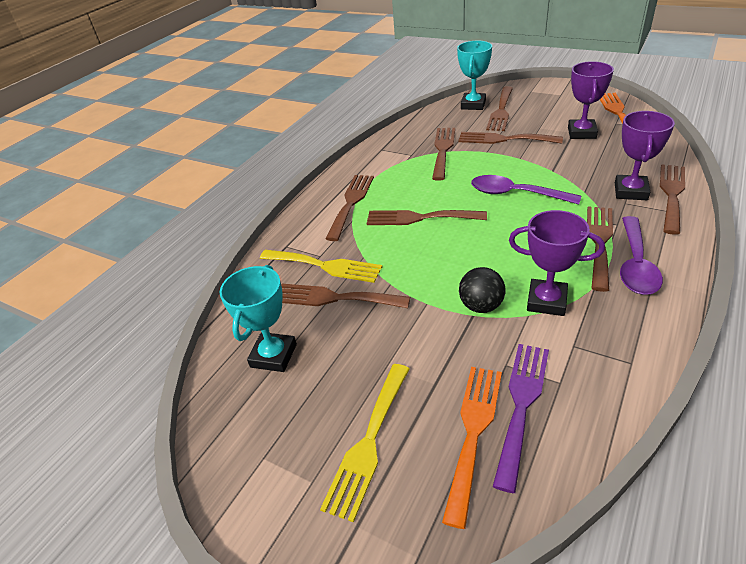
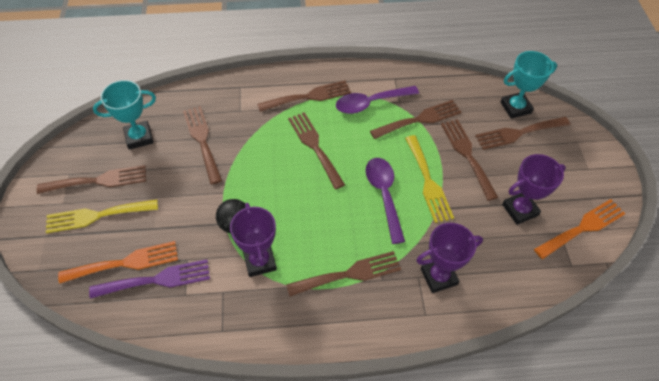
camera: 50 degrees right, 15 degrees up
(325, 266) = (230, 119): yellow fork -> yellow fork (428, 182)
(635, 264) = (333, 306): purple spoon -> purple spoon (371, 103)
(672, 194) = (453, 309): brown fork -> brown fork (99, 181)

